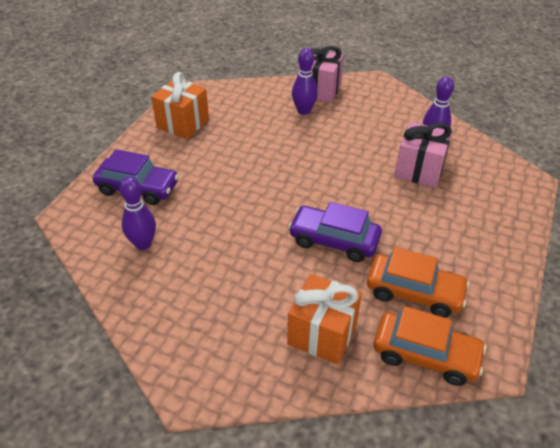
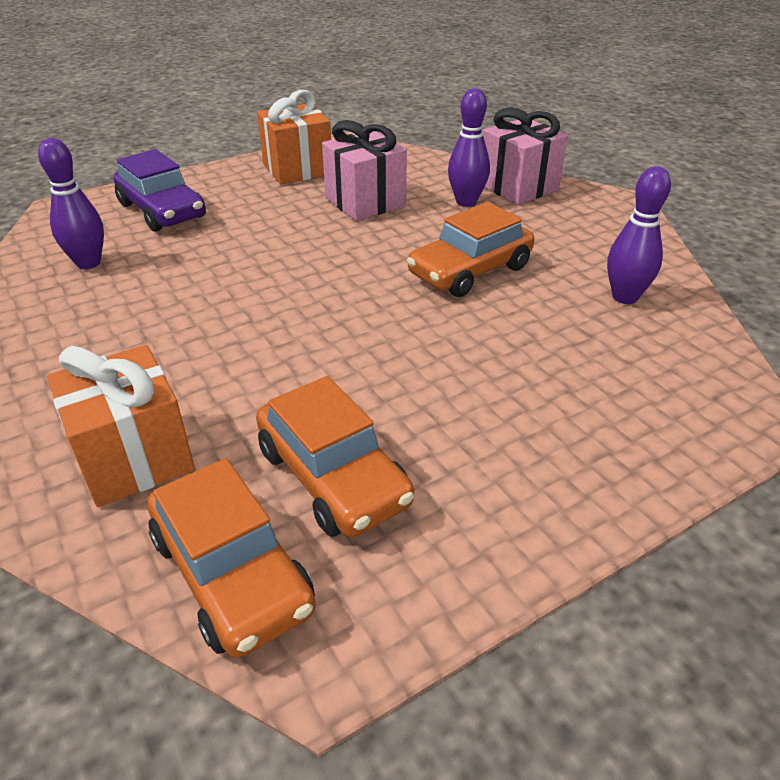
camera: 35 degrees right, 5 degrees down
(334, 241) = (307, 356): purple car -> none
(353, 155) = (470, 271): none -> orange car
(419, 170) = (554, 324): pink gift -> pink gift (365, 202)

